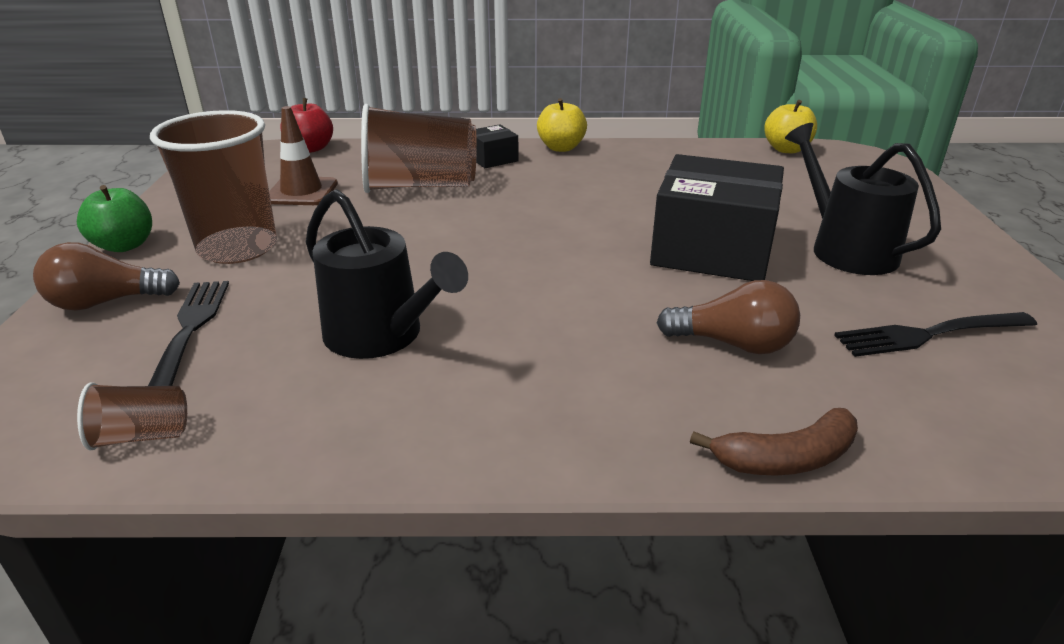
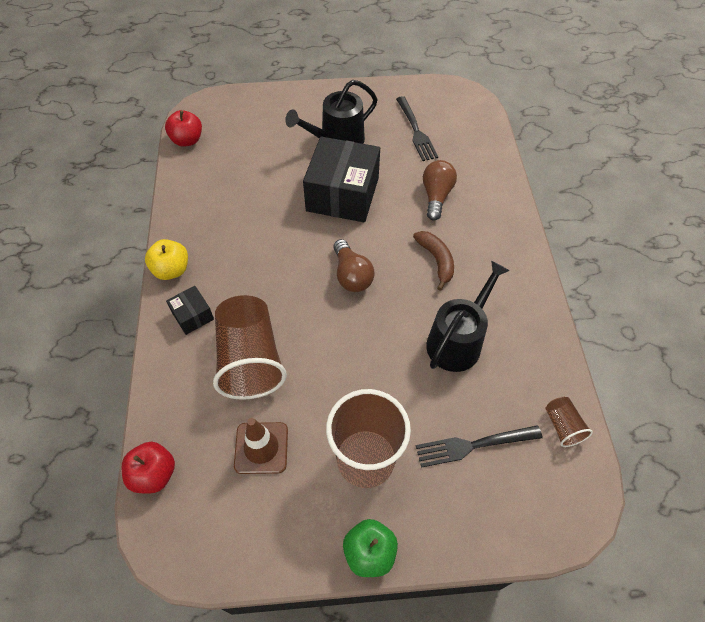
camera: 95 degrees left, 25 degrees up
(106, 302) = (451, 518): brown light bulb -> brown light bulb (351, 275)
(786, 149) = (187, 140): yellow apple -> red apple
(786, 458) = (509, 190): brown banana -> brown banana (436, 260)

